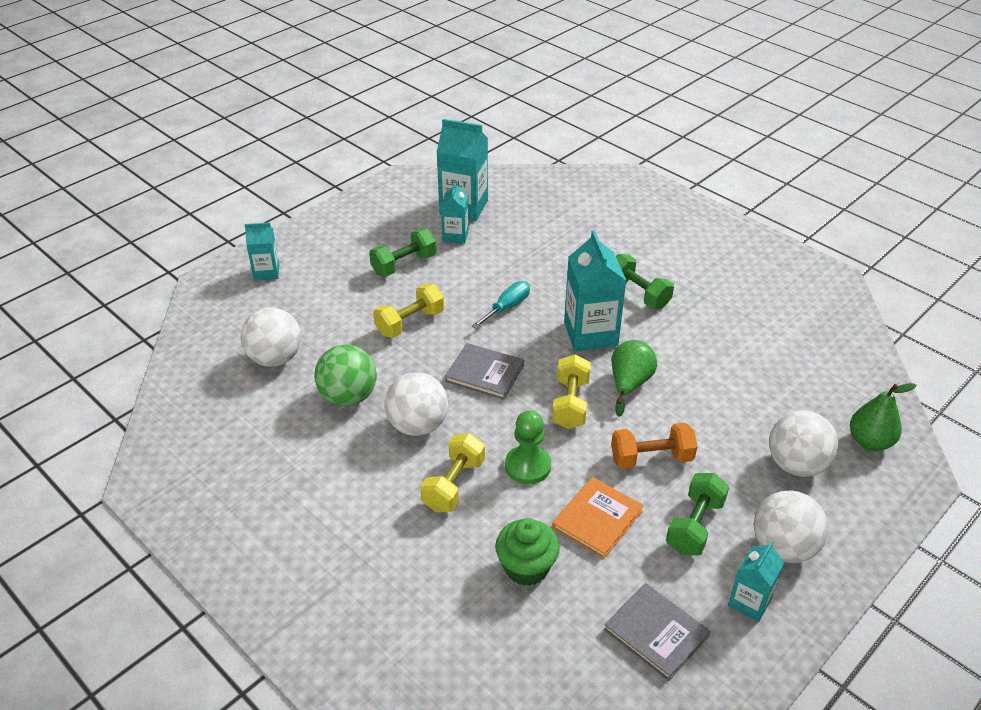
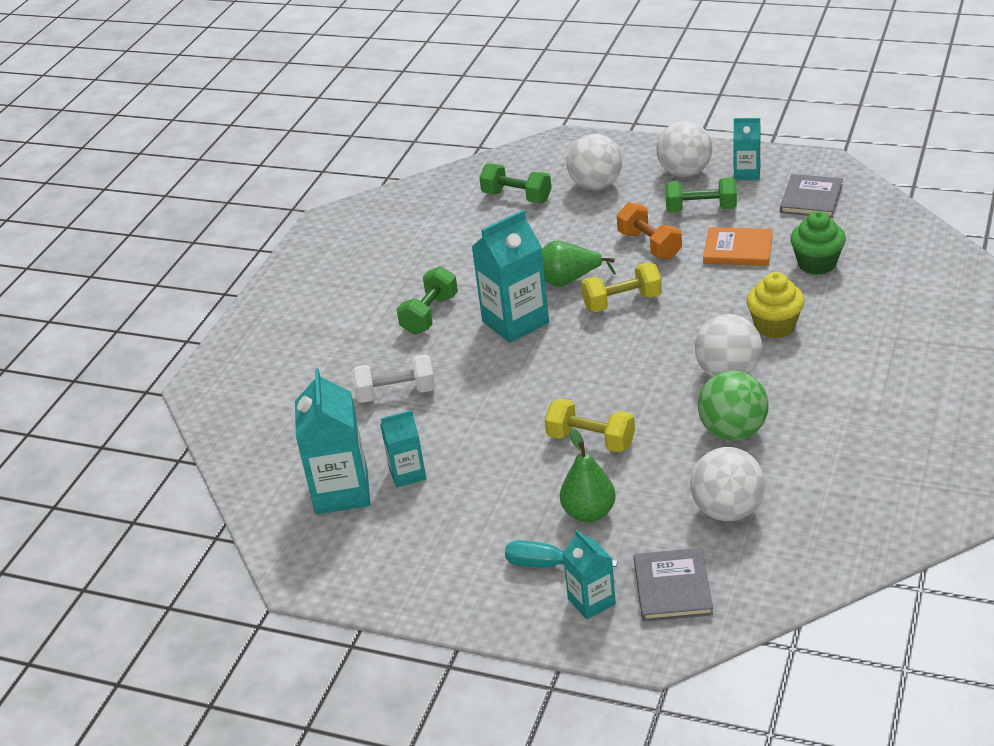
camera: 110 degrees left, 5 degrees down
(404, 264) = (492, 490): green dumbbell -> green dumbbell (517, 197)
(454, 485) = (775, 326): yellow dumbbell -> yellow cupcake
(484, 373) = (624, 362): grey book -> grey book (672, 587)
(507, 307) = (514, 386): turquoise screwdriver -> turquoise screwdriver (547, 564)
(528, 466) = (717, 298): green pawn -> none
(548, 252) = (396, 393): none -> white dumbbell
(869, 441) = (541, 163): green pear -> green pear (589, 513)

